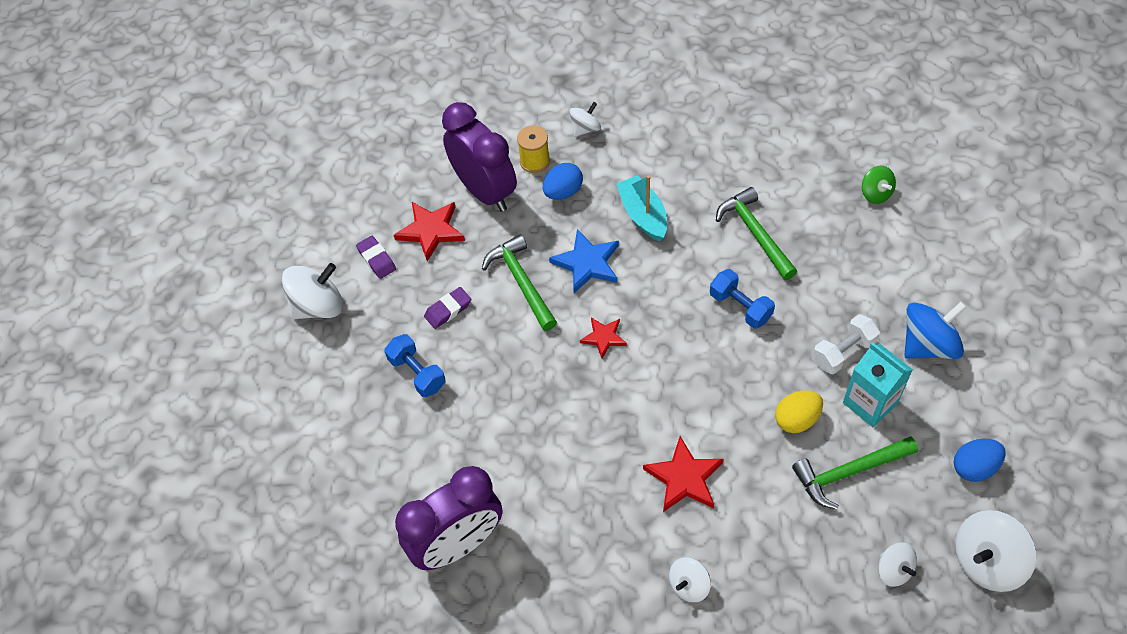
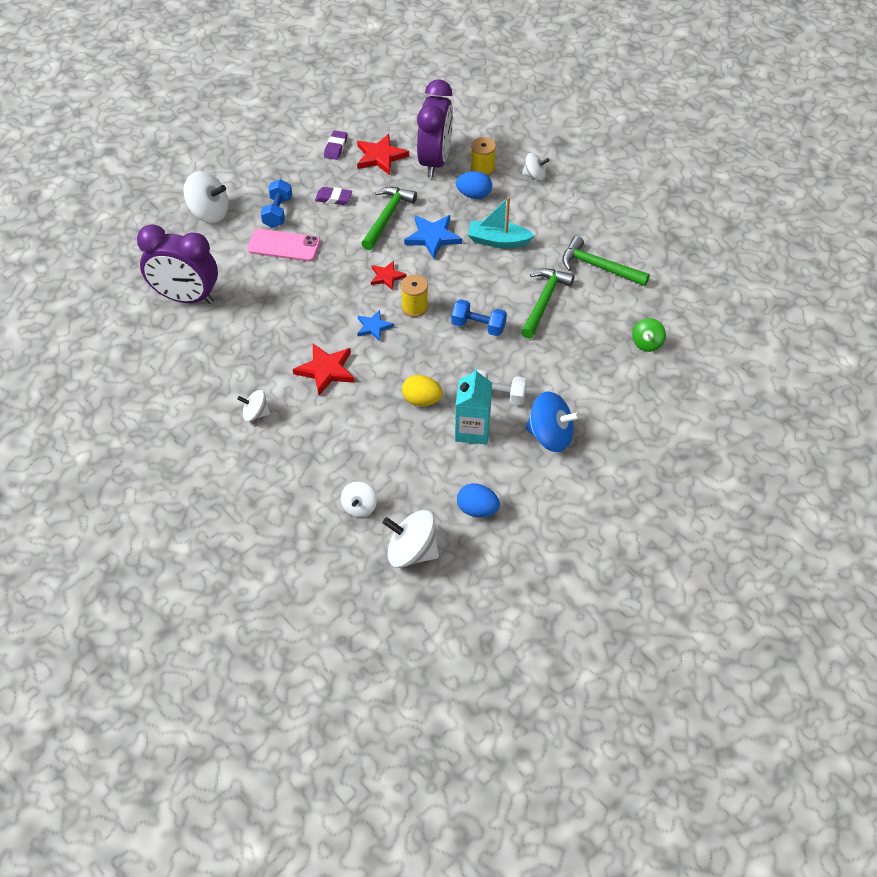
camera: 45 degrees right, 5 degrees down
(318, 306) = (279, 145): white spinning top -> white spinning top (209, 212)
(472, 399) = (284, 246): none -> pink phone
(643, 215) = (498, 241): turquoise boat -> turquoise boat turned 105 degrees counterclockwise
(662, 395) = (373, 327): none -> blue star
(667, 342) = (414, 307): none -> yellow spool
(740, 307) = (478, 326): blue dumbbell -> blue dumbbell turned 75 degrees counterclockwise
(848, 472) = (408, 447): green hammer -> green hammer (599, 267)

